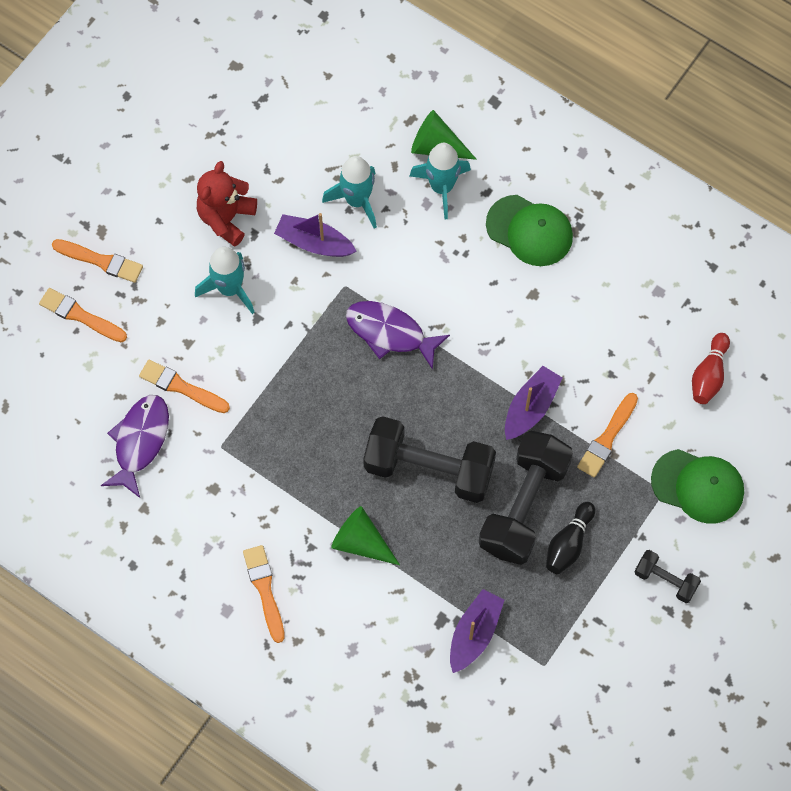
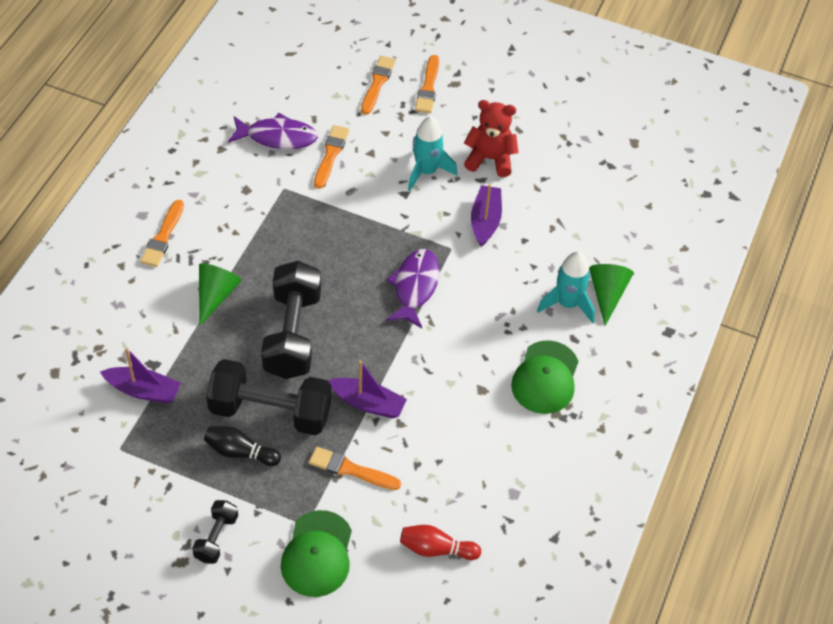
camera: 75 degrees right, 15 degrees down
(264, 590) = (163, 237): orange brush -> orange brush turned 135 degrees clockwise
(357, 200) = (535, 244): turquoise rocket -> none

